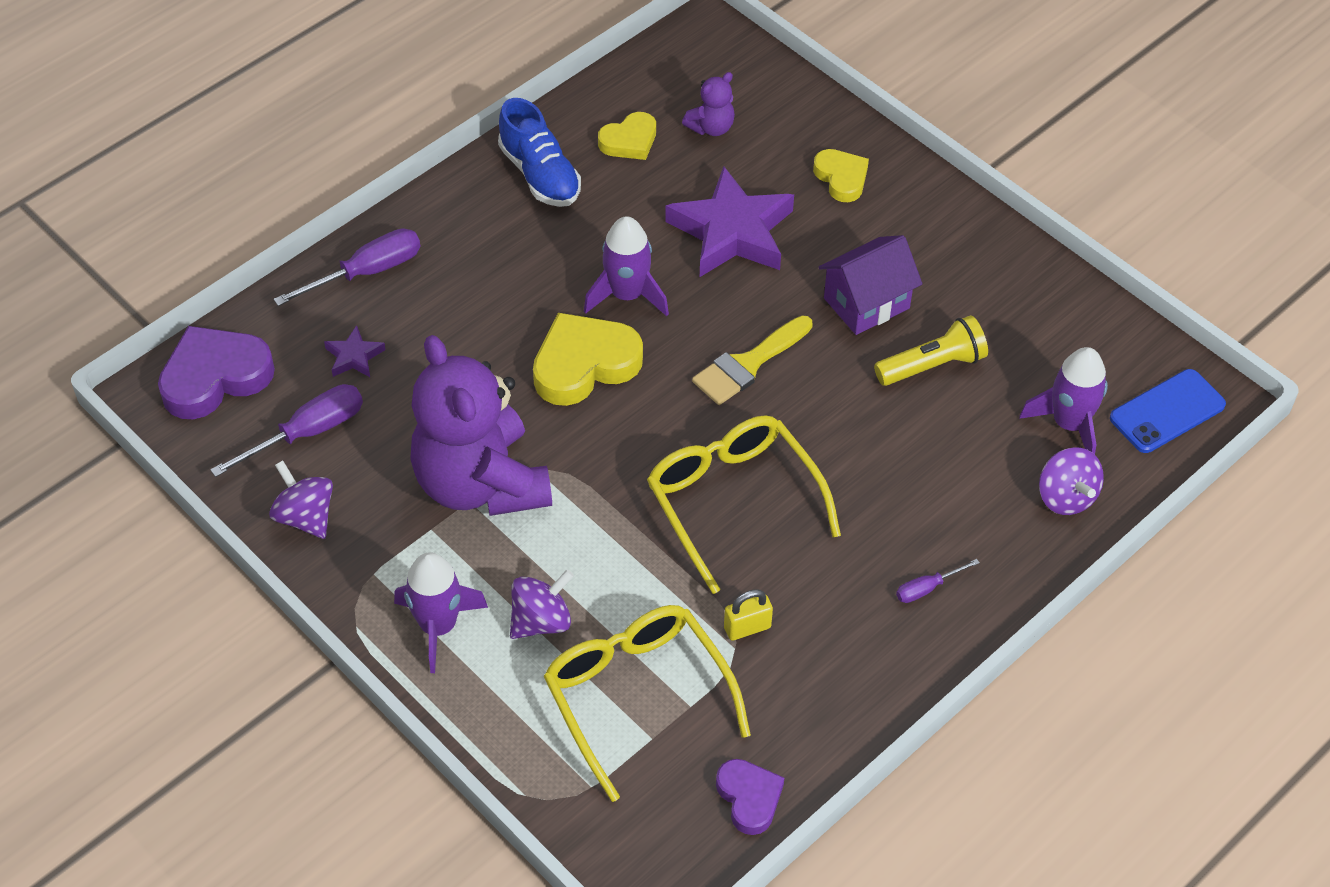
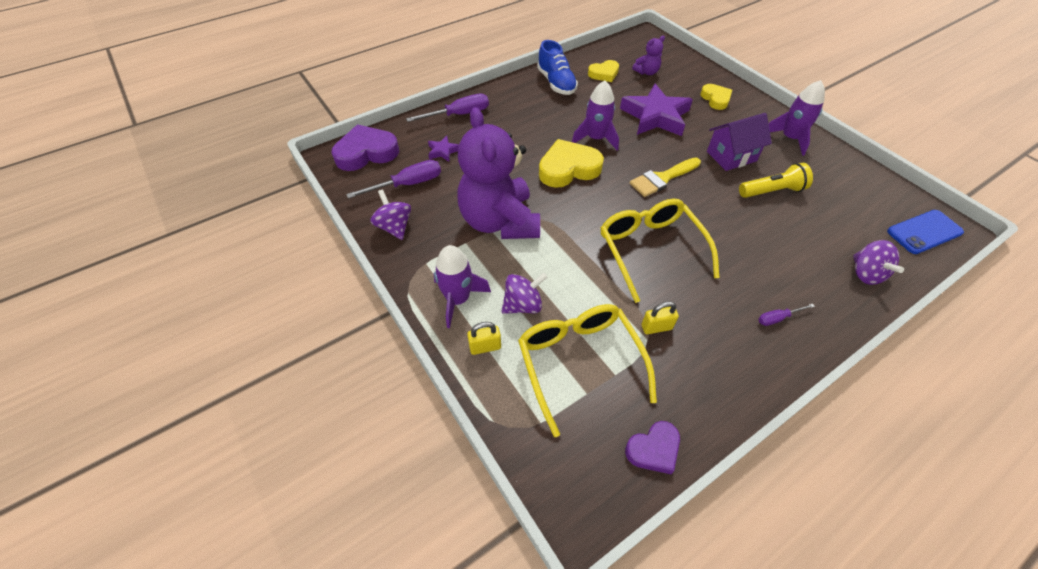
camera: 10 degrees right, 0 degrees up
(494, 693) = (485, 347): none -> yellow padlock
(749, 798) = (653, 449): purple heart -> purple heart turned 75 degrees clockwise
(1069, 424) = (861, 232): purple rocket -> purple rocket (790, 138)

